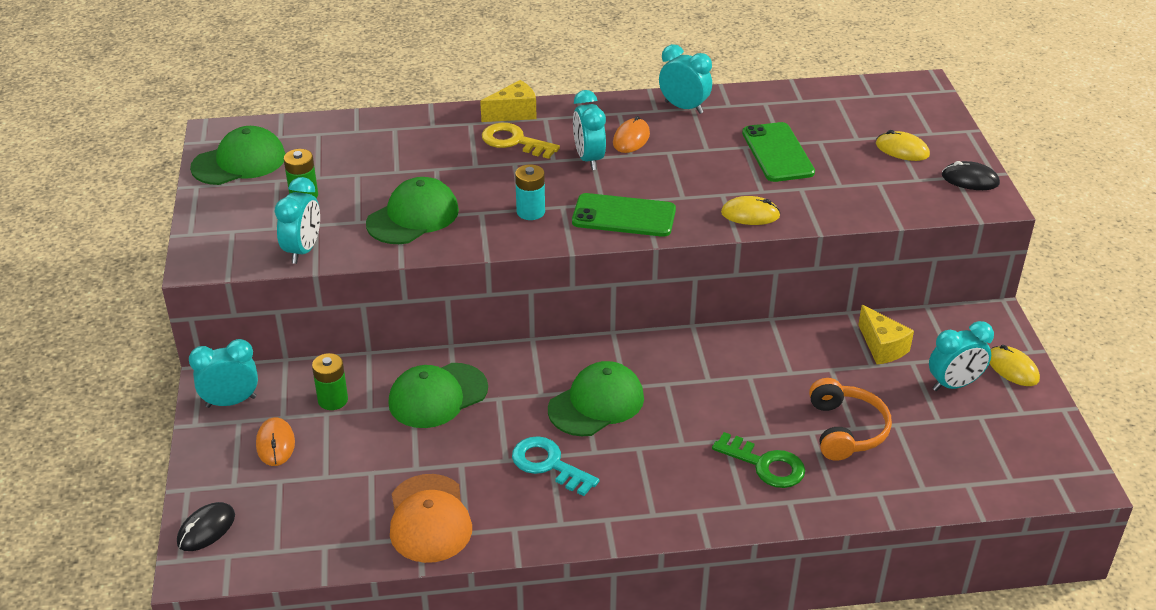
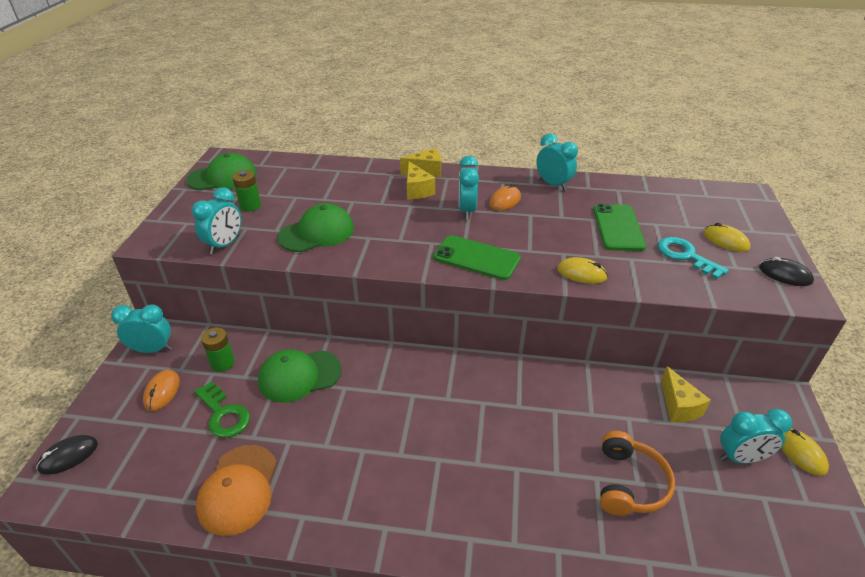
camera: 15 degrees right, 0 degrees up
(514, 141) = (417, 190): yellow key -> yellow cheese
(530, 212) = (405, 243): turquoise battery -> none
(548, 464) = (357, 458): turquoise key -> turquoise key (685, 256)
(596, 403) = (419, 409): green cap -> none
(765, 465) = (545, 503): green key -> green key (224, 414)

